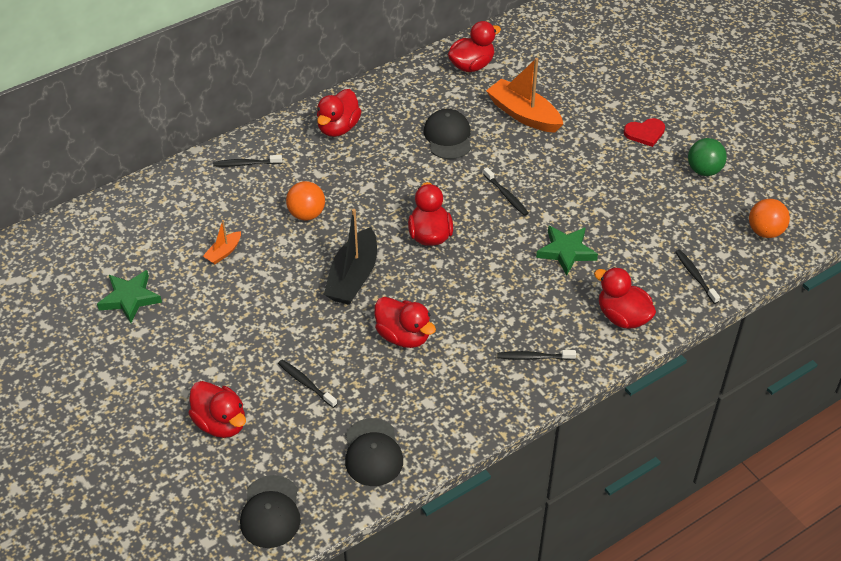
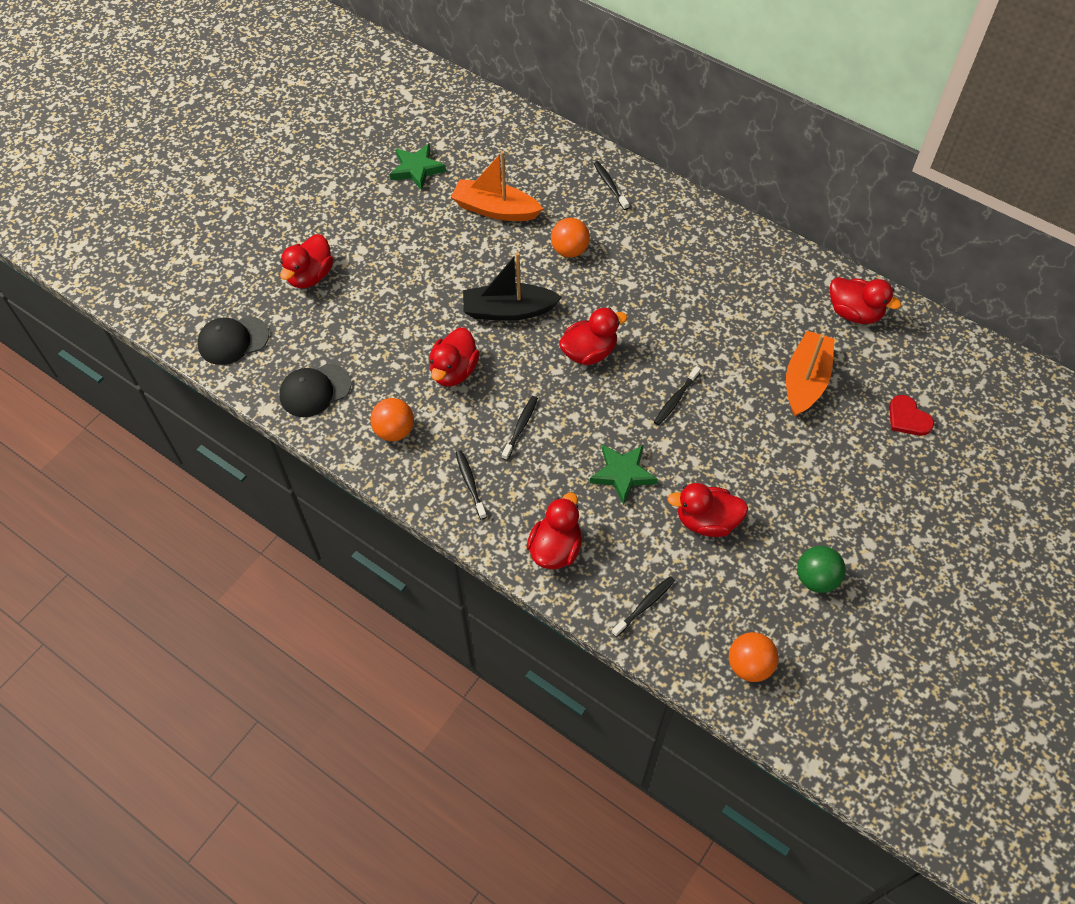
camera: 70 degrees right, 10 degrees up
(224, 252) = (495, 209): orange boat -> orange boat, size x2.01
(306, 383) = (372, 318): black toothbrush -> black toothbrush (520, 427)
(338, 128) = (695, 235): red duck -> red duck (706, 521)
(448, 137) = (733, 325): black cap -> none
(451, 399) = (394, 431): none -> orange ball
(645, 133) = (844, 503): red heart -> red heart (908, 418)

